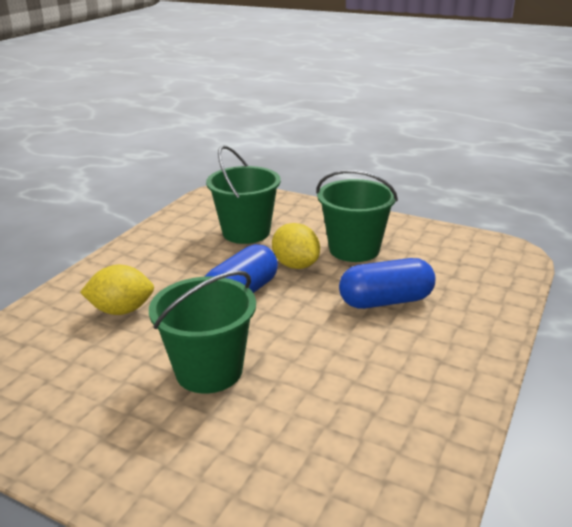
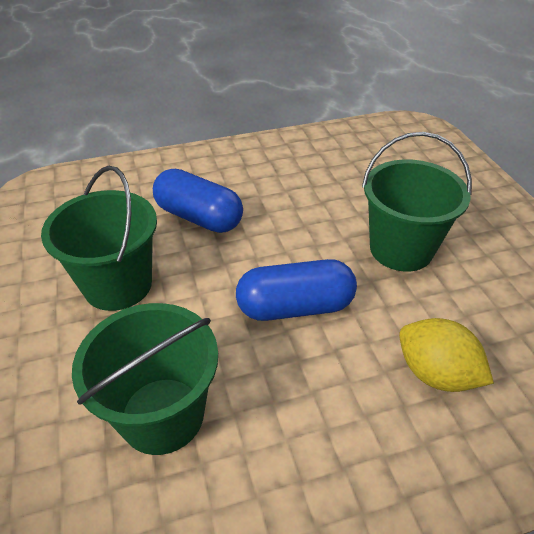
camera: 135 degrees left, 15 degrees up
(295, 265) = (198, 306): yellow lemon -> none

